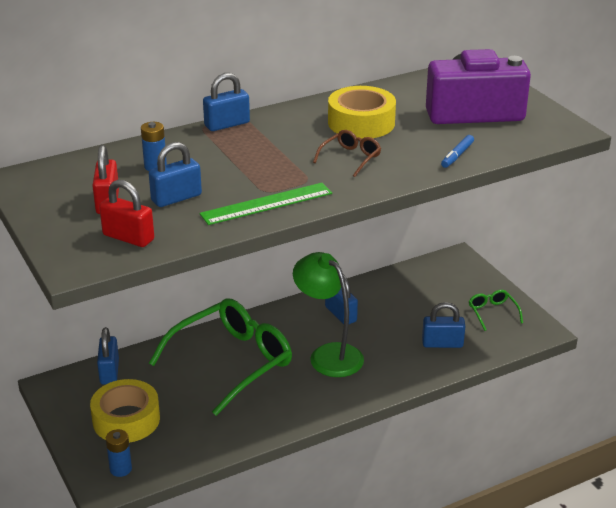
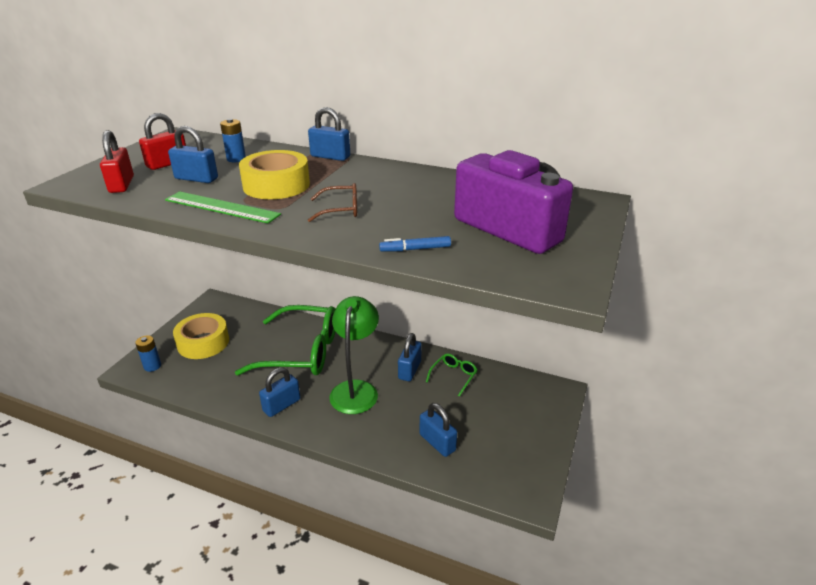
camera: 50 degrees right, 0 degrees up
(109, 372) = (245, 312): blue padlock -> blue padlock (282, 405)
(361, 123) = (409, 193): yellow tape -> yellow tape (276, 185)
(492, 313) = (515, 451): green glasses -> green glasses (453, 376)

